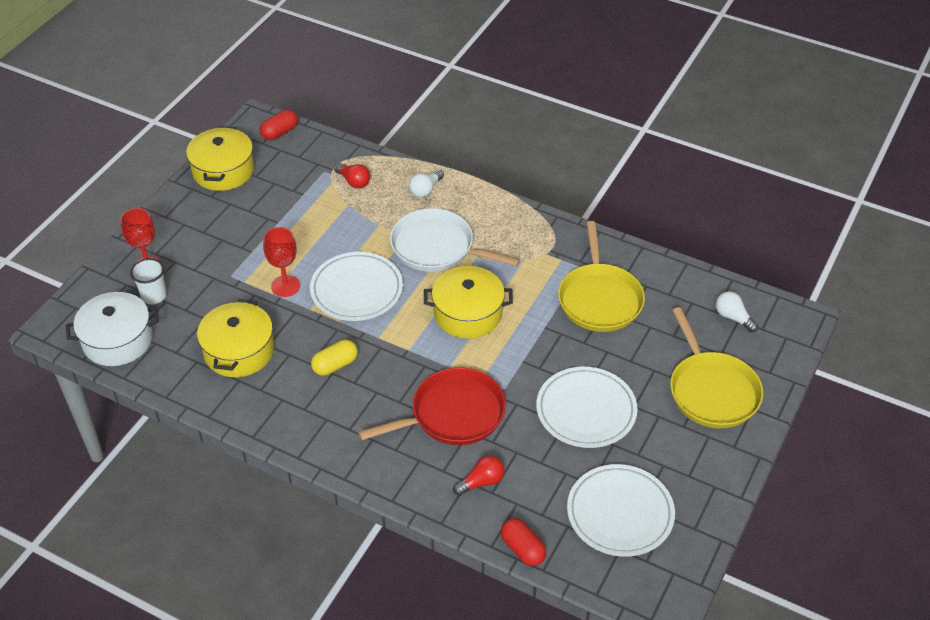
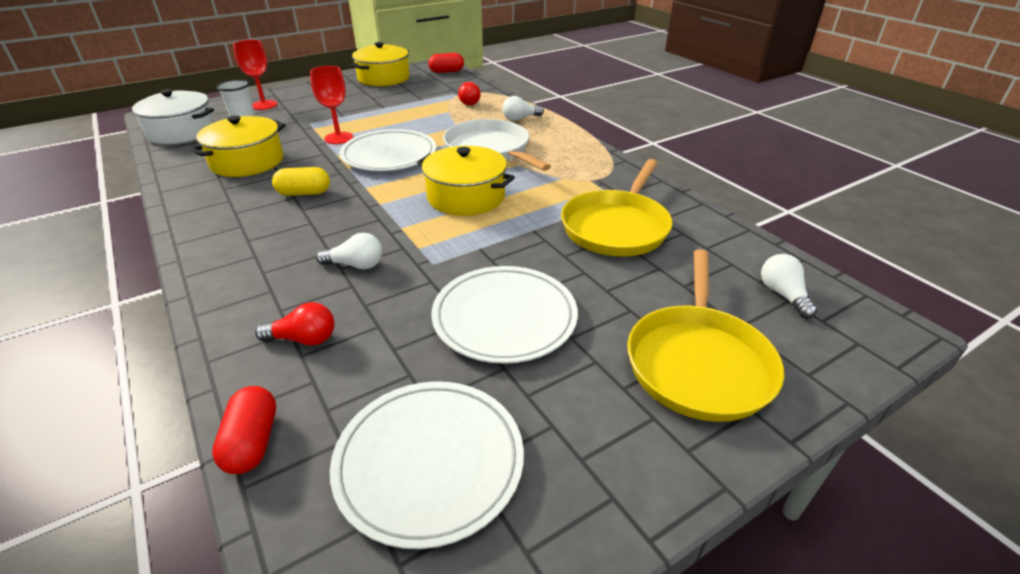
camera: 30 degrees right, 10 degrees down
(453, 414) = (355, 265): red pan -> white light bulb

